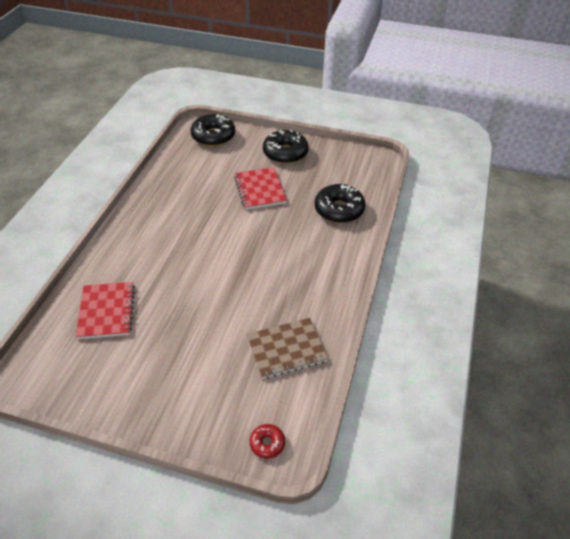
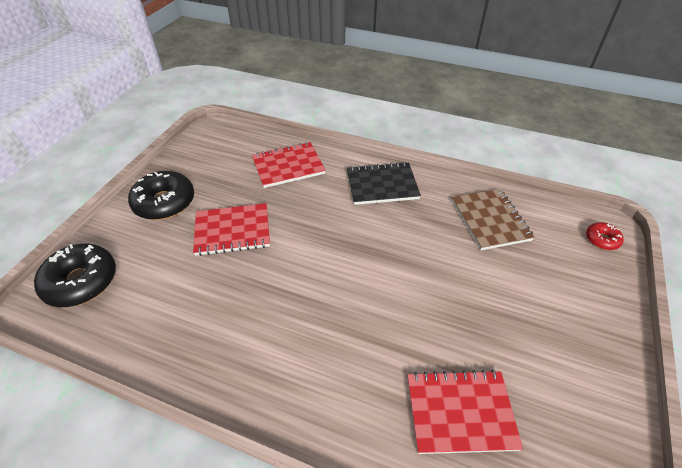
camera: 85 degrees left, 0 degrees up
(324, 271) = (382, 185): none -> black notebook
(339, 210) = (288, 166): black donut -> red notebook

